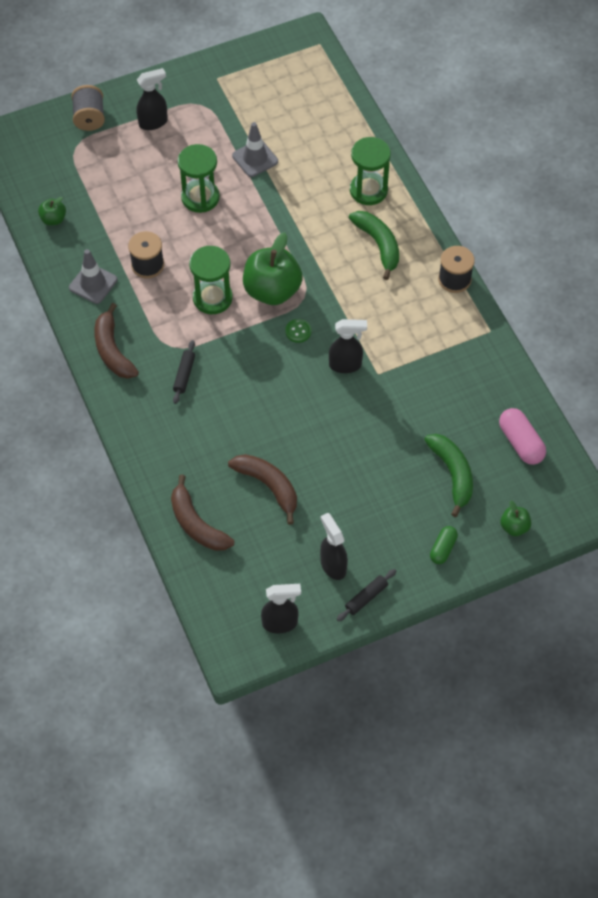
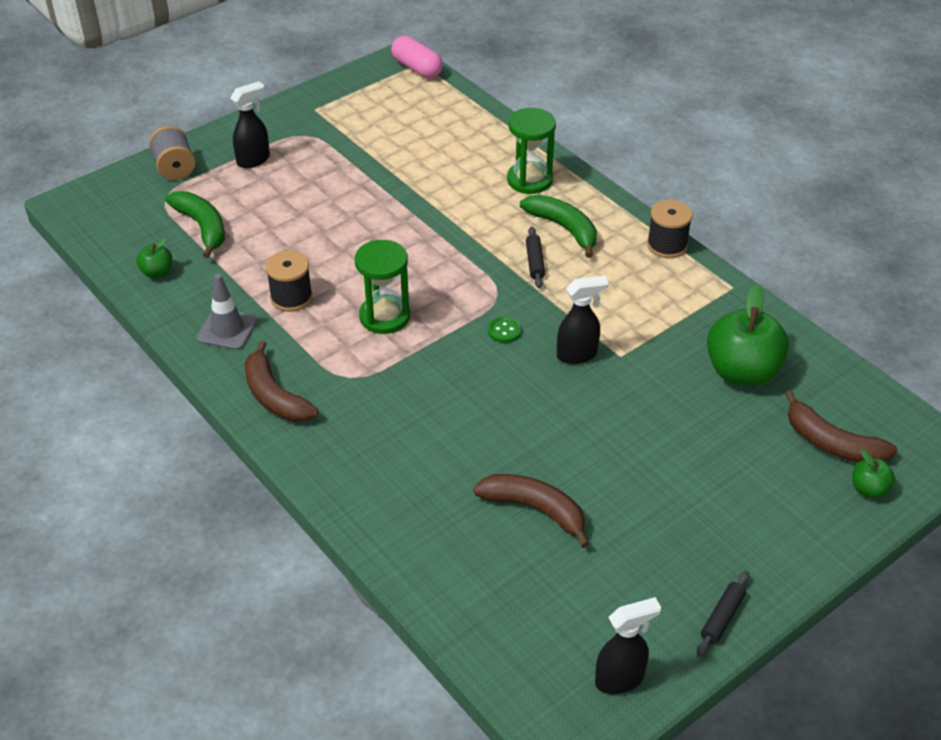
camera: 15 degrees left, 15 degrees down
(184, 375) = (377, 405): black rolling pin -> black rolling pin (535, 262)
(196, 524) = (455, 577): brown banana -> brown banana (831, 443)
(200, 197) = (334, 220): green hourglass -> none
(255, 158) = (386, 173): grey traffic cone -> none
(272, 290) = (456, 295): green apple -> green apple (742, 371)
(333, 565) = (660, 587): black spray bottle -> none
(443, 548) = (793, 534): green capsule -> none
(452, 474) = (763, 446): green banana -> green banana (202, 227)
(520, 442) = (827, 394): pink capsule -> pink capsule (417, 68)

